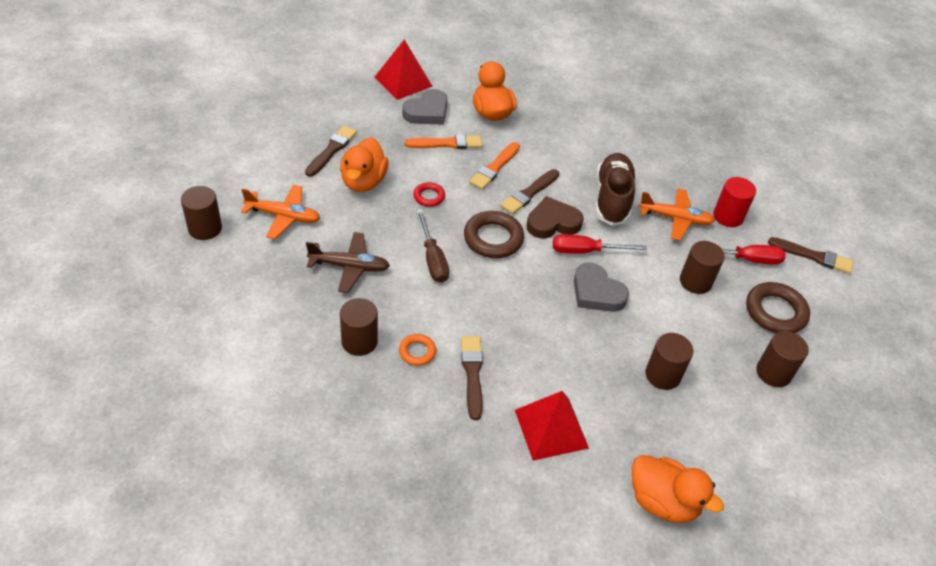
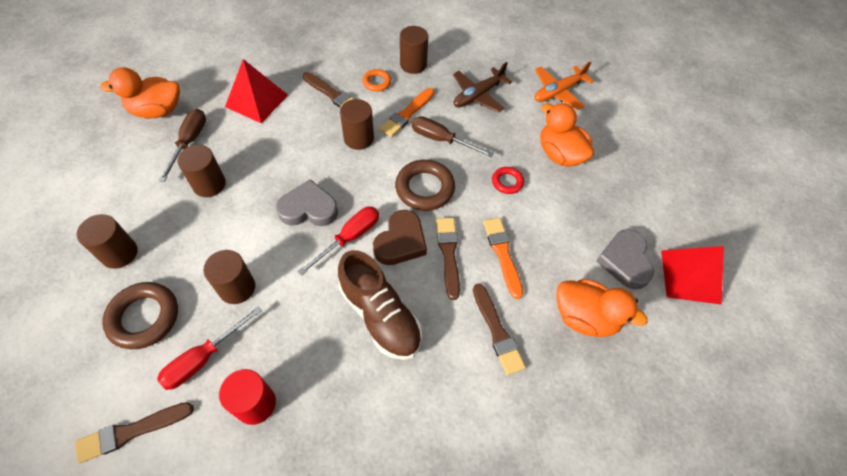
camera: 135 degrees right, 10 degrees up
(205, 228) = (578, 53): brown cylinder -> brown cylinder (358, 138)
(331, 150) = (615, 159): brown brush -> brown brush (497, 331)
(447, 143) = (565, 242): orange brush -> orange brush (407, 114)
(652, 433) = (189, 142): none -> brown screwdriver
(675, 219) = (305, 347): orange plane -> none

